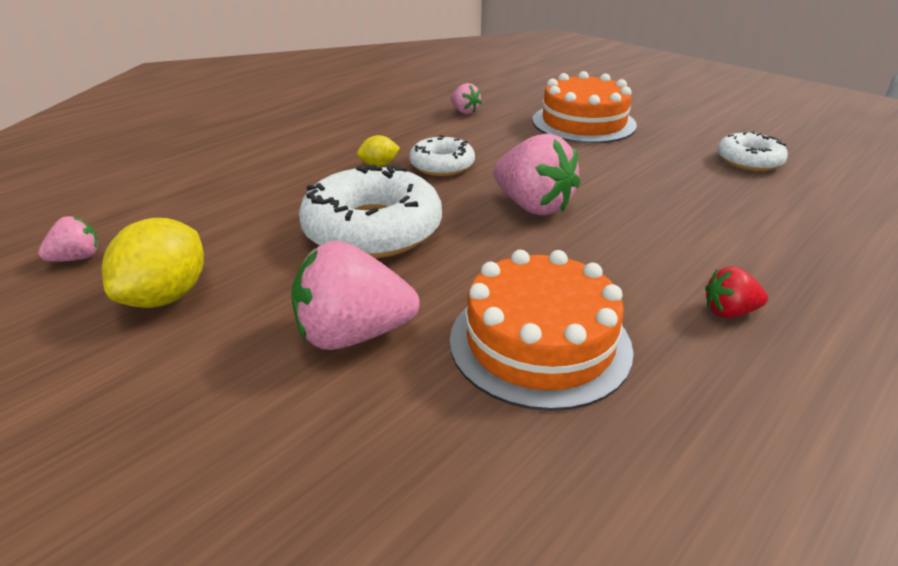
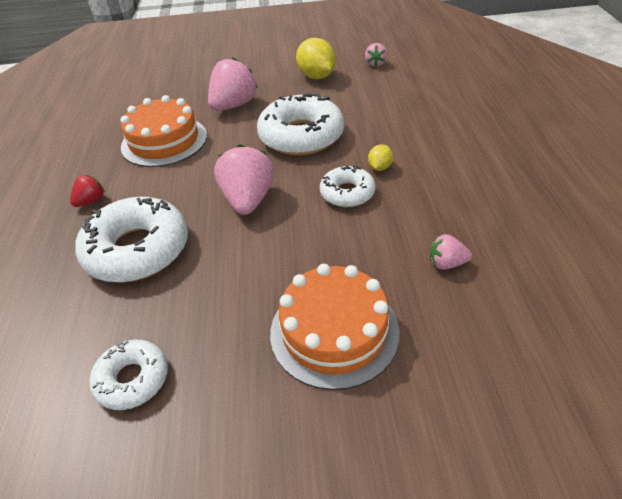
camera: 135 degrees right, 10 degrees up
(533, 206) = (248, 200): pink strawberry -> pink strawberry turned 90 degrees clockwise
(695, 226) = (137, 250): none -> white donut

